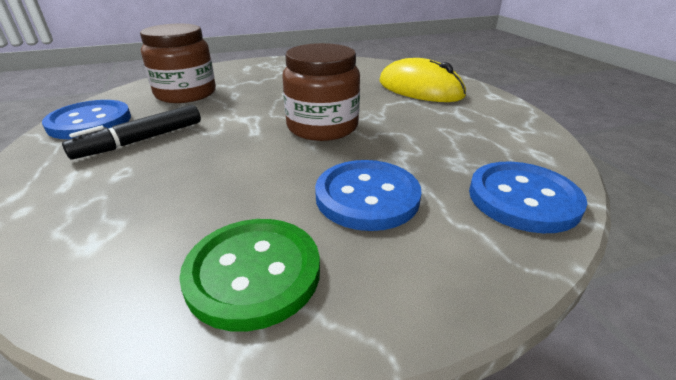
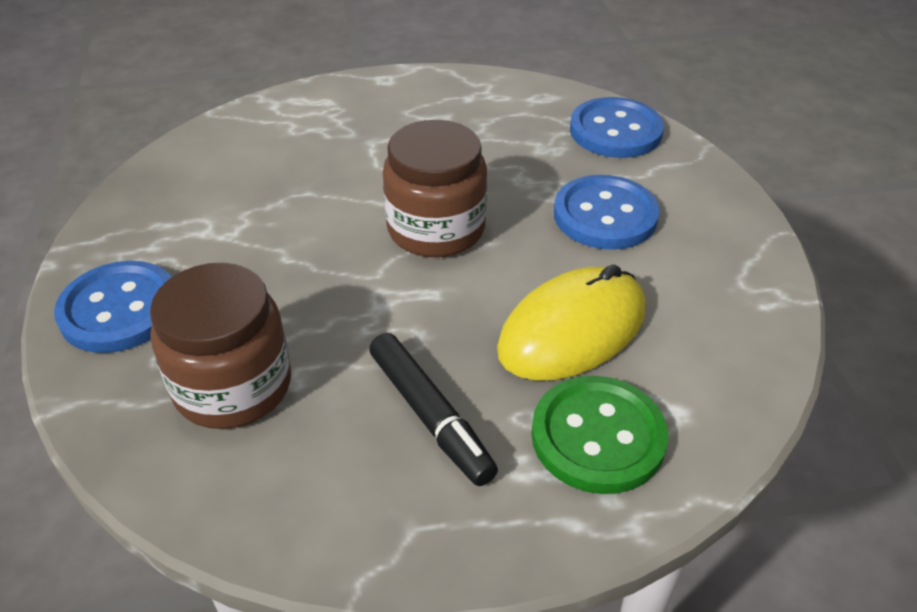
camera: 80 degrees left, 10 degrees up
(90, 122) = (330, 507): blue button -> blue button (119, 309)
(253, 273) = (712, 292): green button -> green button (598, 437)
(420, 89) = (335, 126): yellow mouse -> yellow mouse (572, 330)

